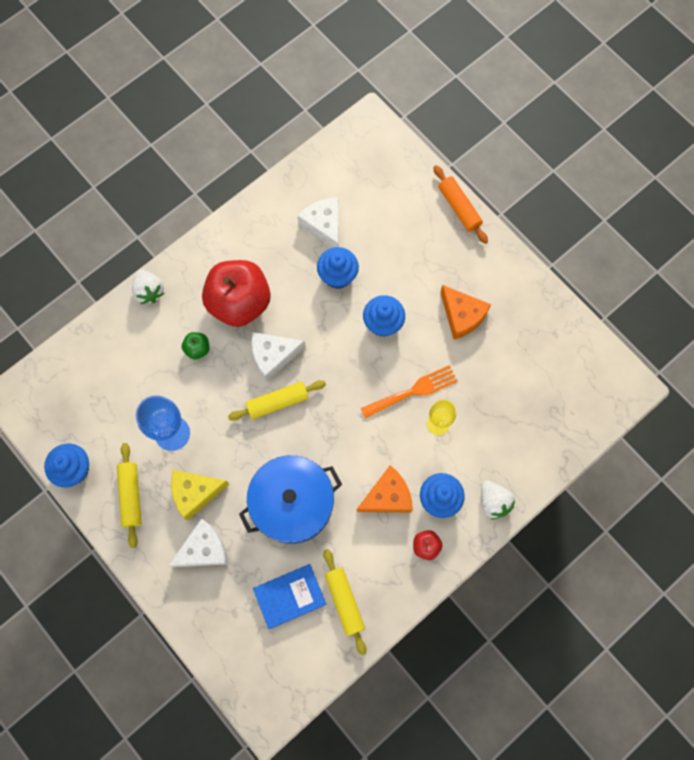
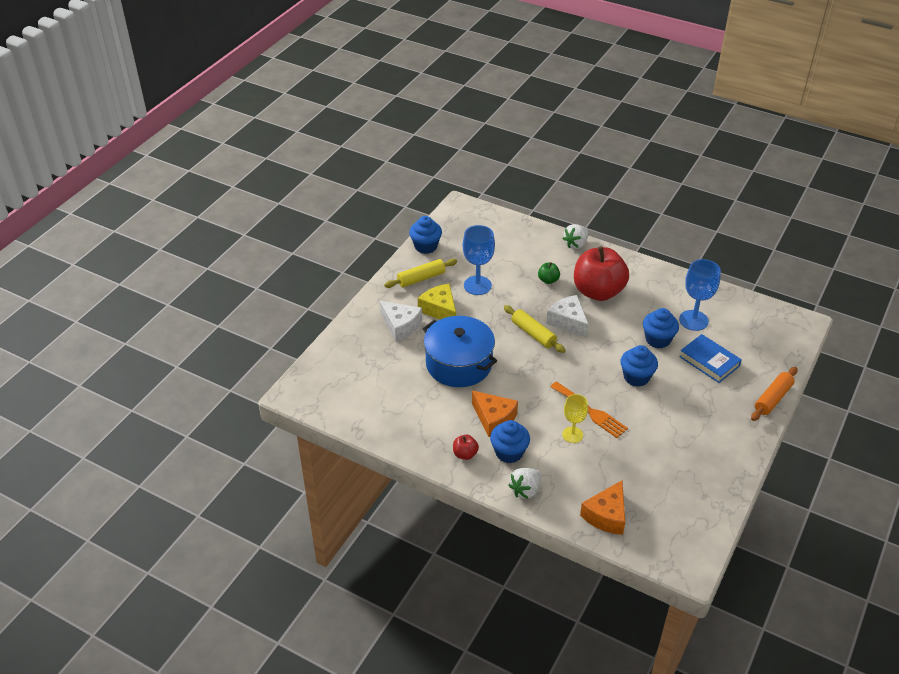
camera: 70 degrees right, 30 degrees down
(290, 596) = (387, 382): blue book -> blue book (709, 361)
(324, 226) = (693, 320): white cheese -> blue goblet
(344, 601) = (397, 415): yellow rolling pin -> none
(462, 316) = (677, 426): orange cheese -> orange cheese (606, 515)

